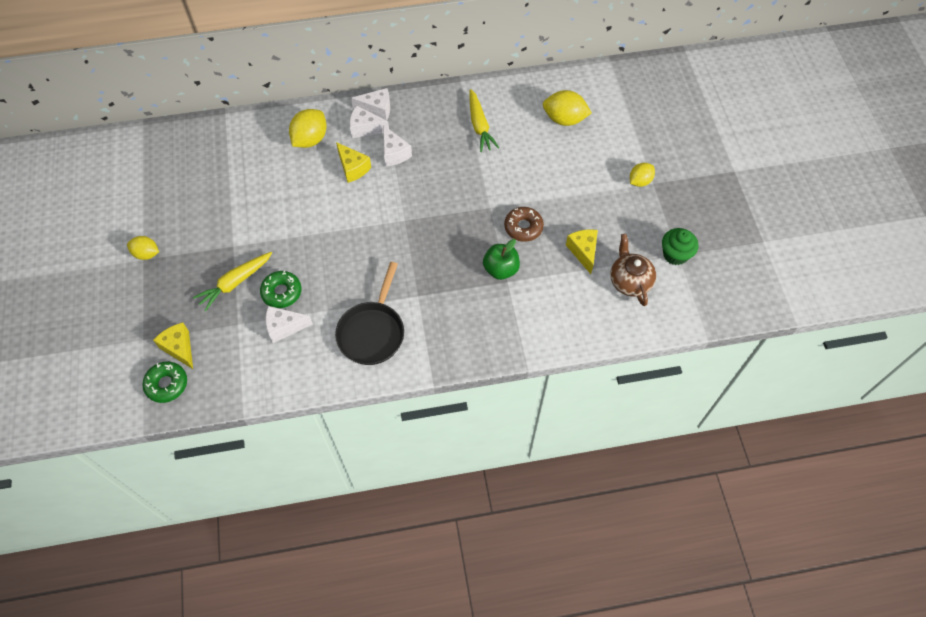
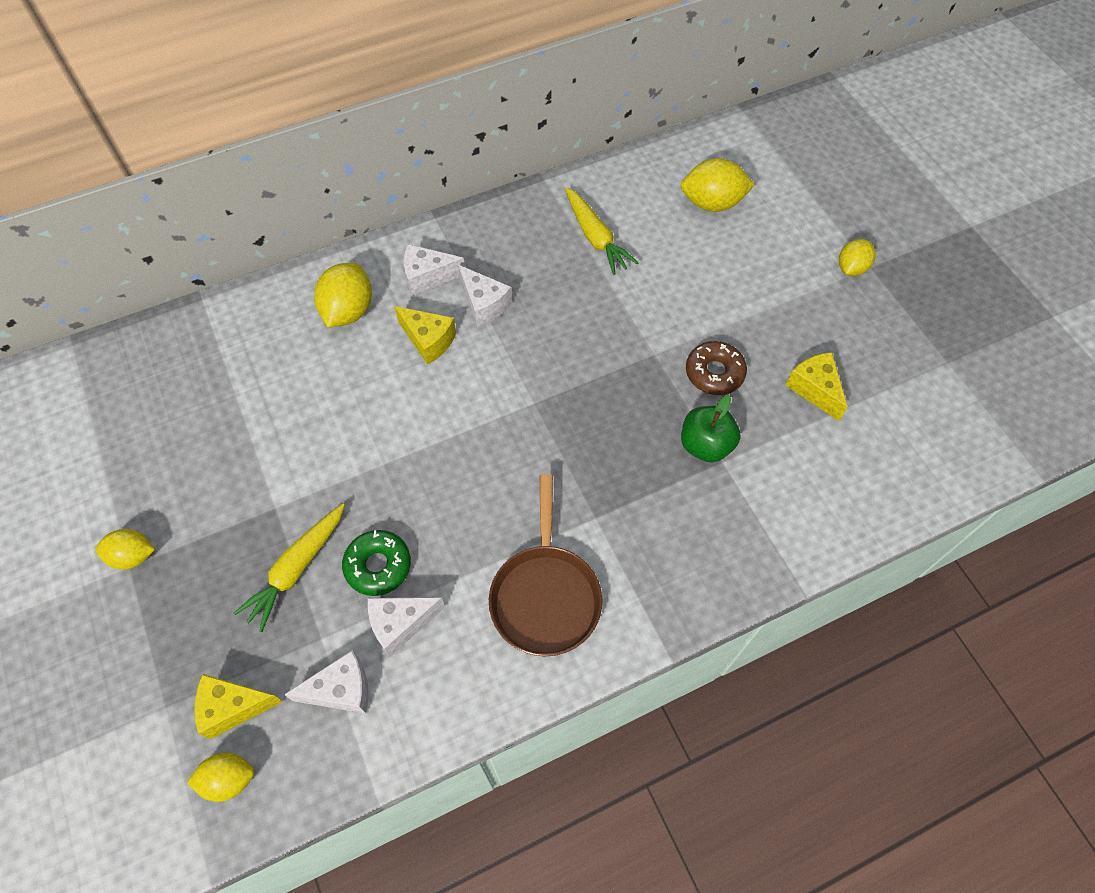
camera: 15 degrees left, 0 degrees up
(167, 384) = (229, 779): green donut -> yellow lemon
(179, 348) = (233, 707): yellow cheese -> yellow cheese turned 45 degrees counterclockwise
(372, 332) = (545, 595): black pan -> brown pan
(377, 109) = (436, 245): white cheese -> white cheese (341, 689)
(629, 281) = (897, 417): brown teapot -> none
(675, 254) = (944, 363): green cupcake -> none

